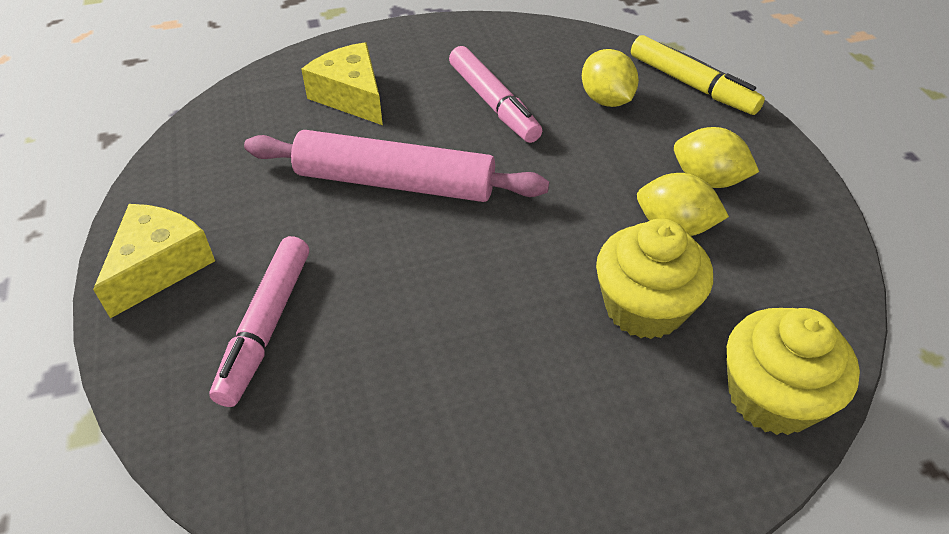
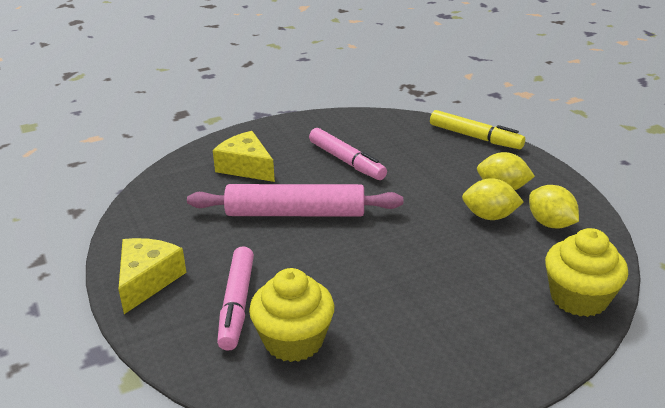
camera: 10 degrees left, 15 degrees down
(606, 100) = (421, 151): yellow lemon -> yellow lemon (550, 224)
(644, 308) = (484, 262): yellow cupcake -> yellow cupcake (293, 340)

